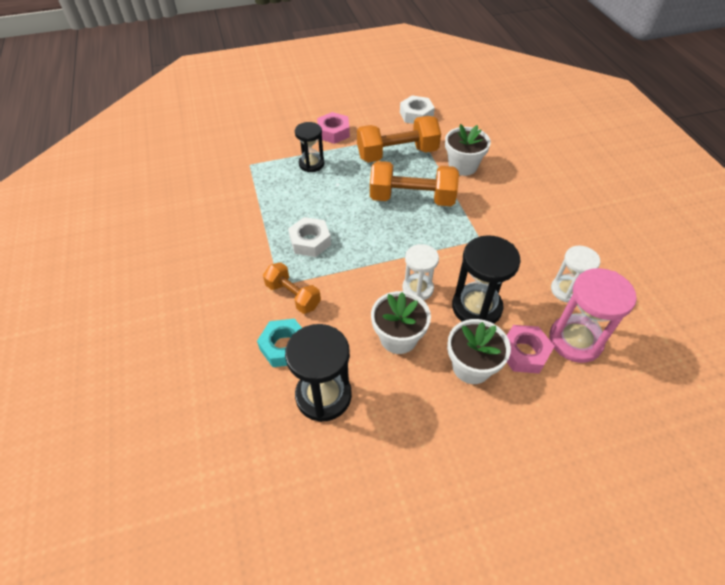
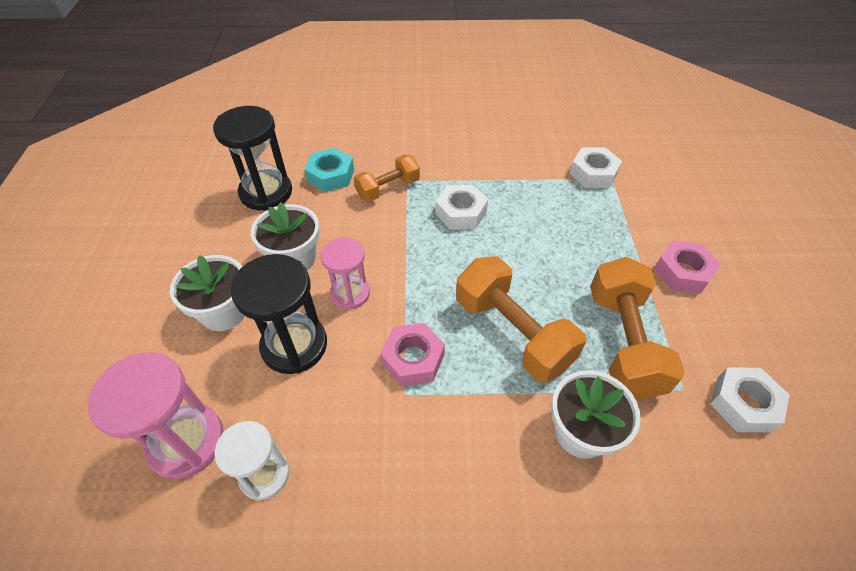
camera: 105 degrees right, 0 degrees up
(245, 174) = (593, 173): none -> white nut
(311, 164) = (607, 235): black hourglass -> none
(412, 198) = (512, 332): orange dumbbell -> orange dumbbell turned 60 degrees counterclockwise
(417, 288) = (350, 293): white hourglass -> pink hourglass
(524, 353) = (207, 371): pink nut -> pink nut (413, 359)

